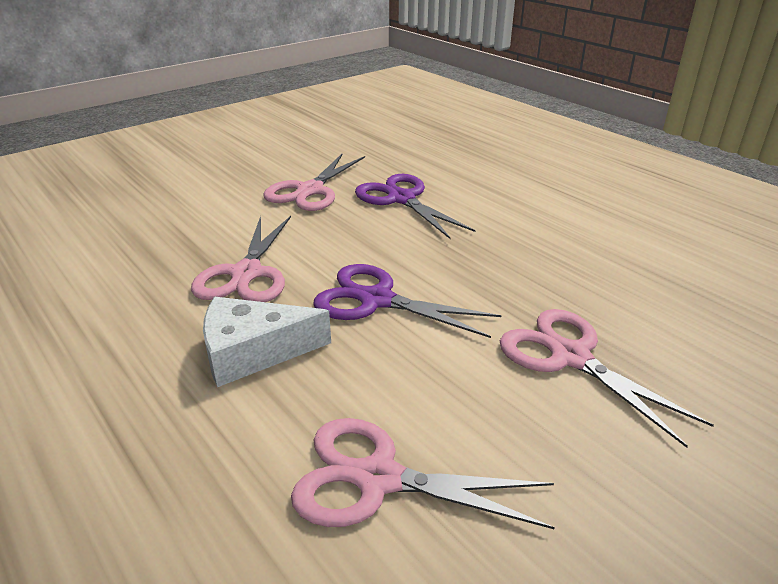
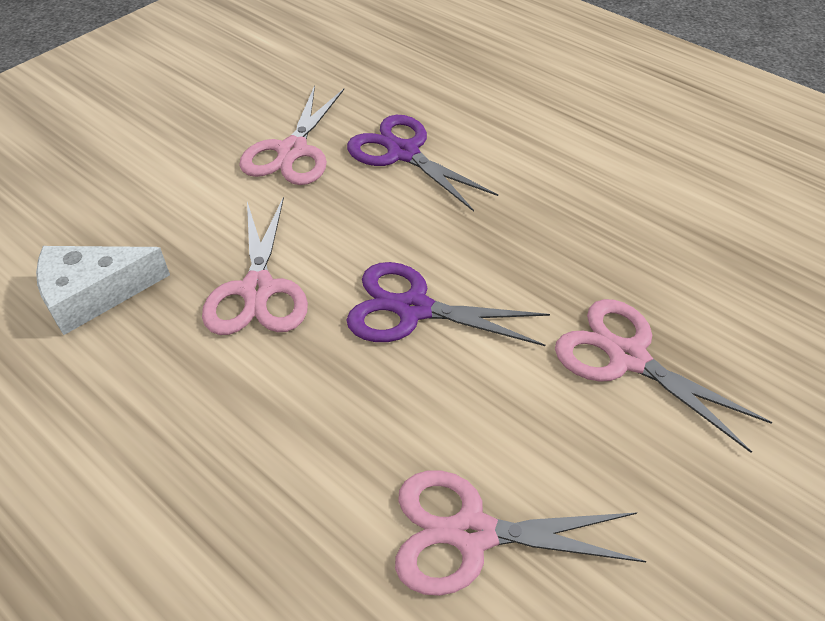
camera: 10 degrees left, 15 degrees up
(253, 352) = (300, 398): white cheese -> white cheese (94, 294)

